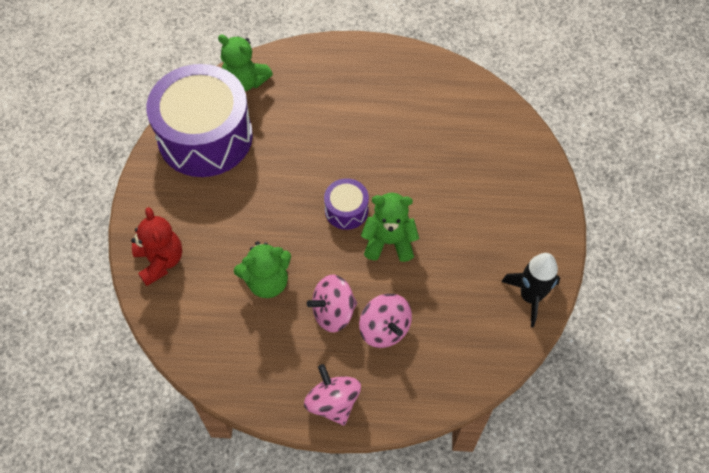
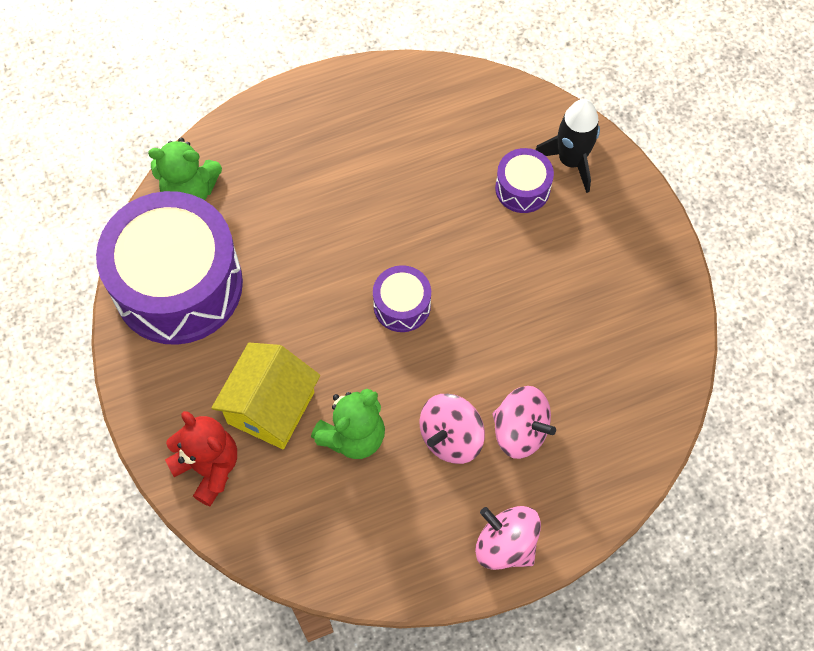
camera: 25 degrees left, 5 degrees up
(222, 240) = (271, 407): none -> yellow house
(389, 242) = (472, 323): green teddy bear -> none
(472, 166) = (522, 188): none -> purple drum
(530, 296) = (664, 319): black rocket -> black rocket (571, 161)

